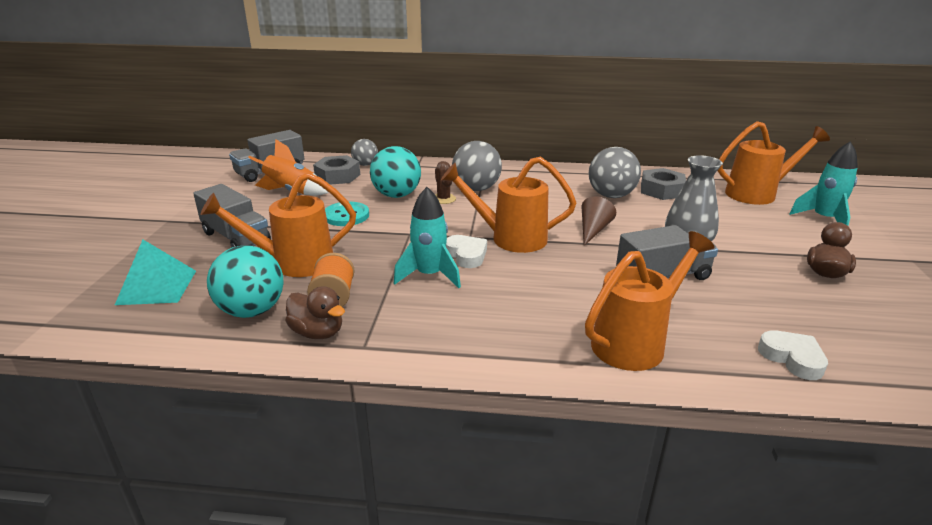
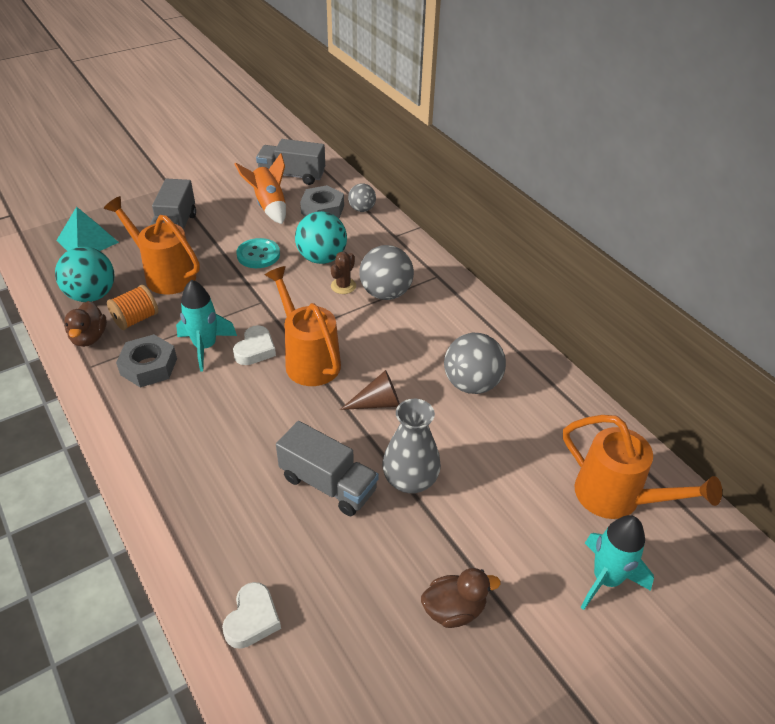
camera: 50 degrees right, 15 degrees up
(635, 342) = (200, 505): orange watering can -> none
(661, 190) = (531, 415): grey nut -> grey nut (149, 366)

